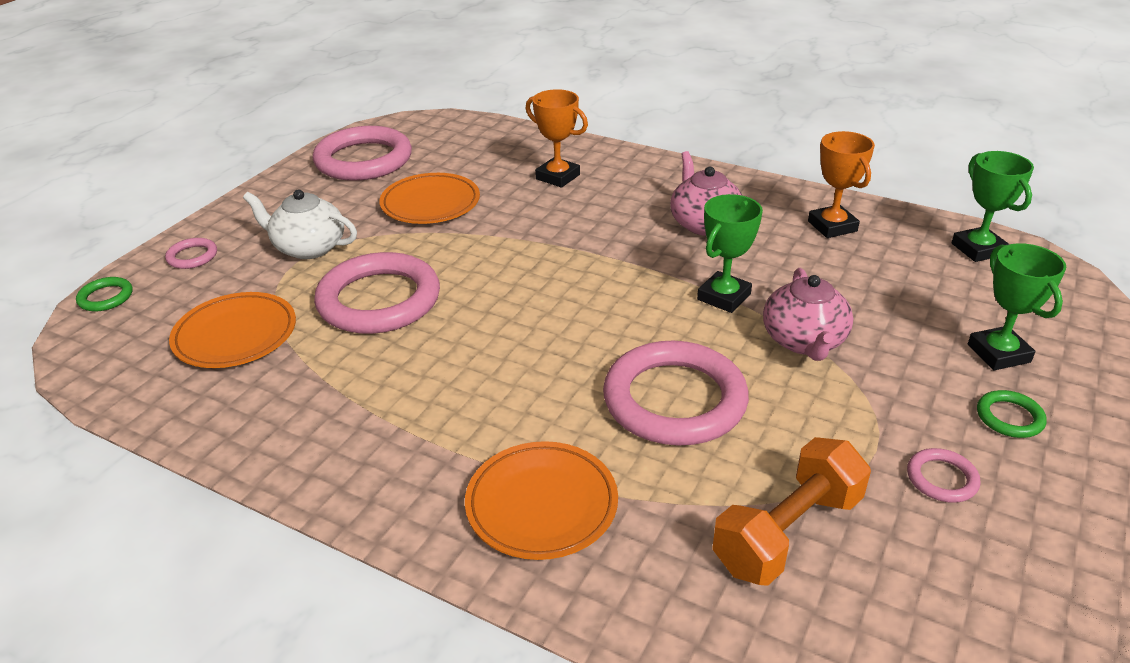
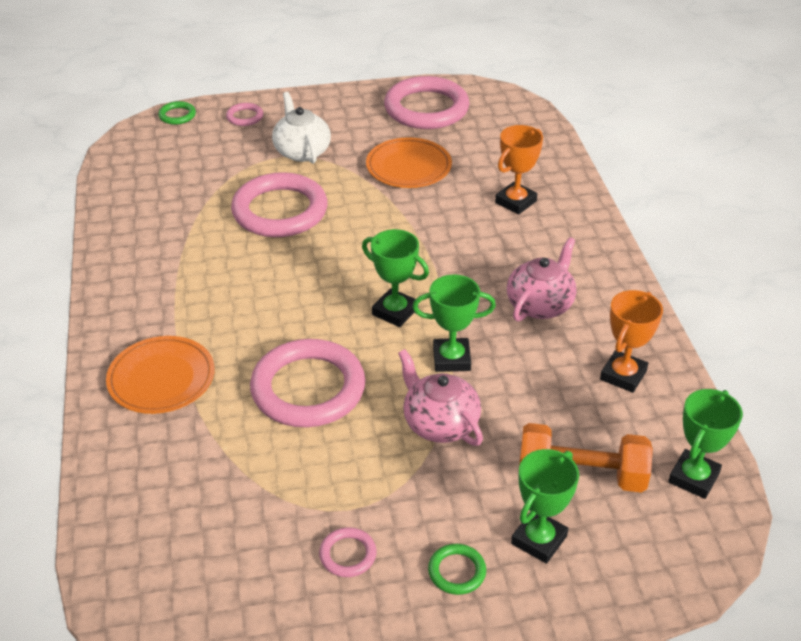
camera: 50 degrees right, 5 degrees up
(235, 335) = (192, 180): orange plate -> none
(558, 177) = (515, 202): orange trophy -> orange trophy turned 45 degrees clockwise
(623, 299) = (395, 312): none -> green trophy
(787, 532) = (227, 496): orange dumbbell -> orange dumbbell (581, 475)
(804, 341) = (440, 423): pink teapot -> pink teapot turned 90 degrees clockwise

